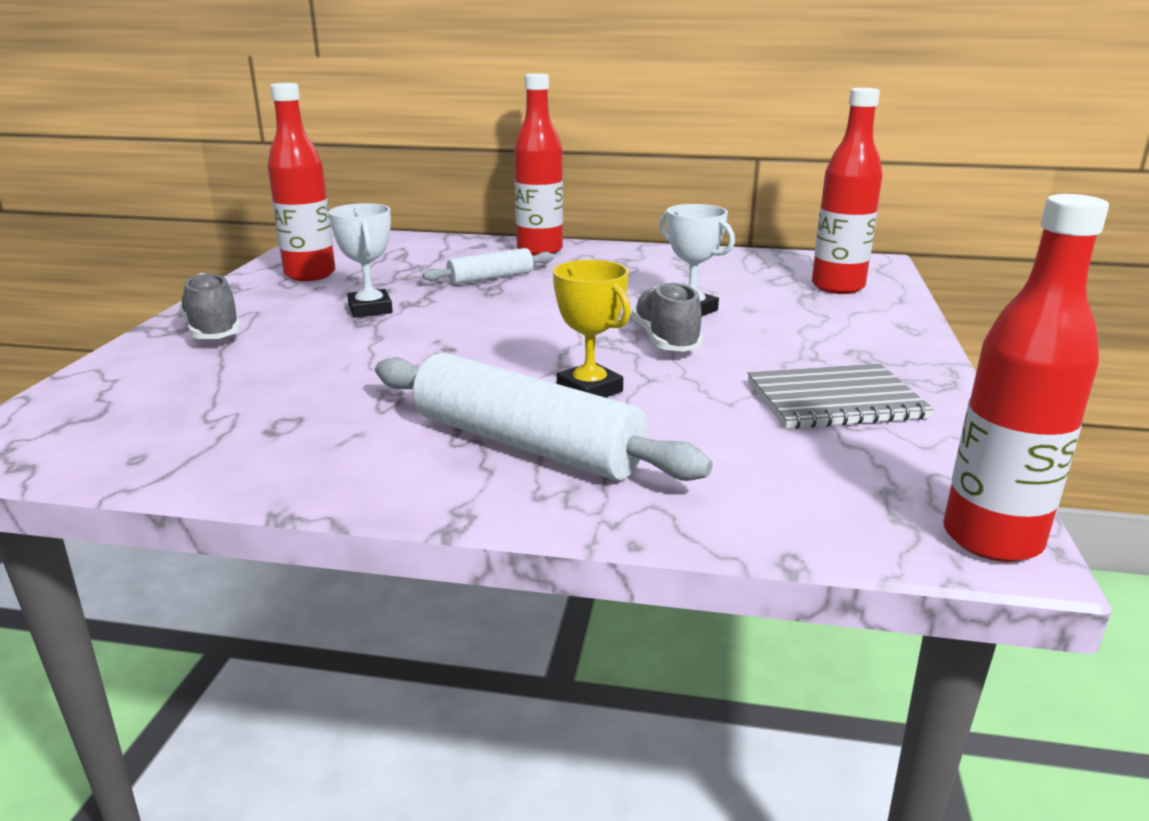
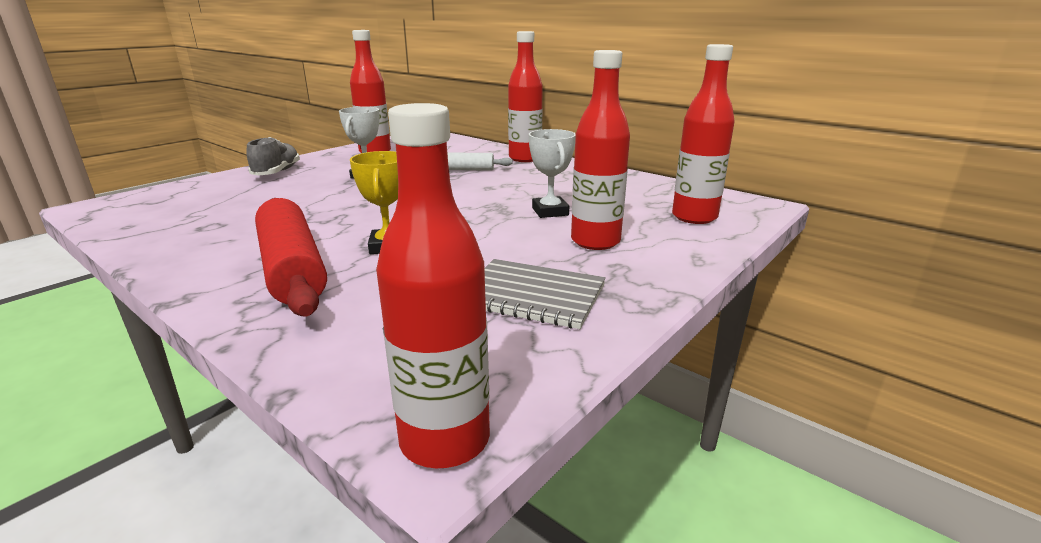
camera: 30 degrees right, 0 degrees up
(526, 444) = (292, 268): white rolling pin -> red rolling pin
(666, 340) = (495, 227): grey shoe -> none
(794, 332) = (595, 241): none -> red bottle

